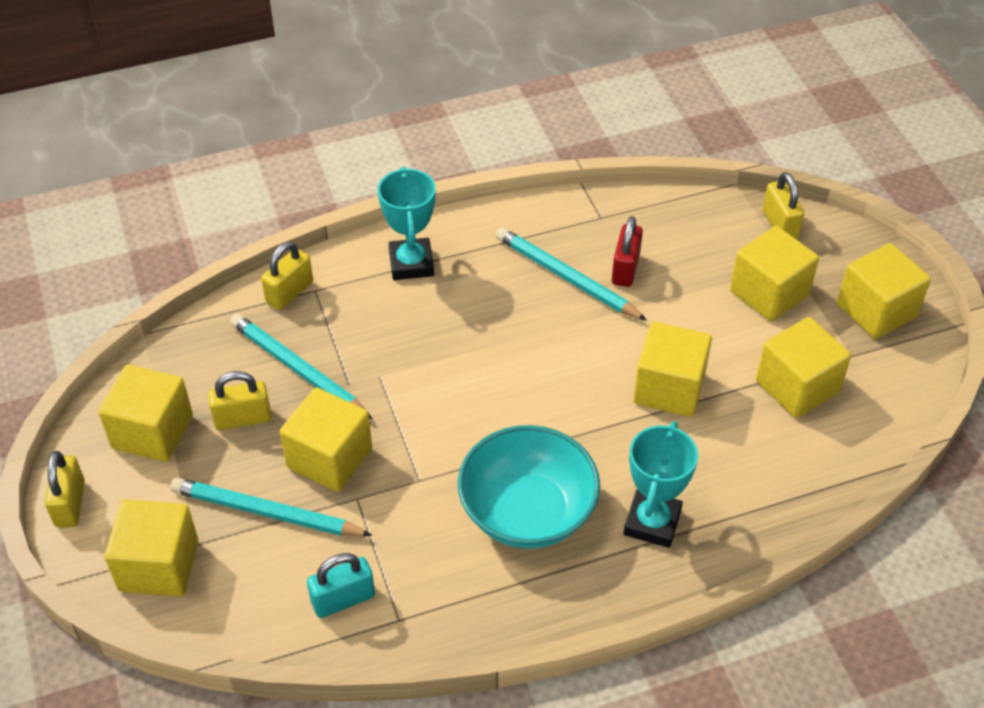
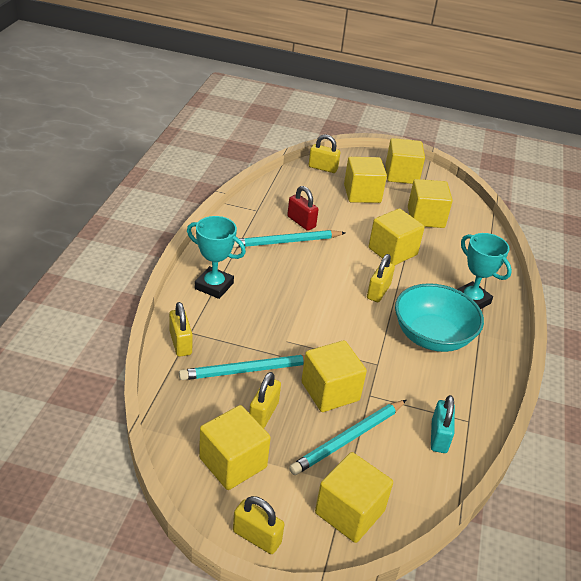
camera: 60 degrees left, 10 degrees down
(562, 415) = (378, 292): none -> yellow padlock

